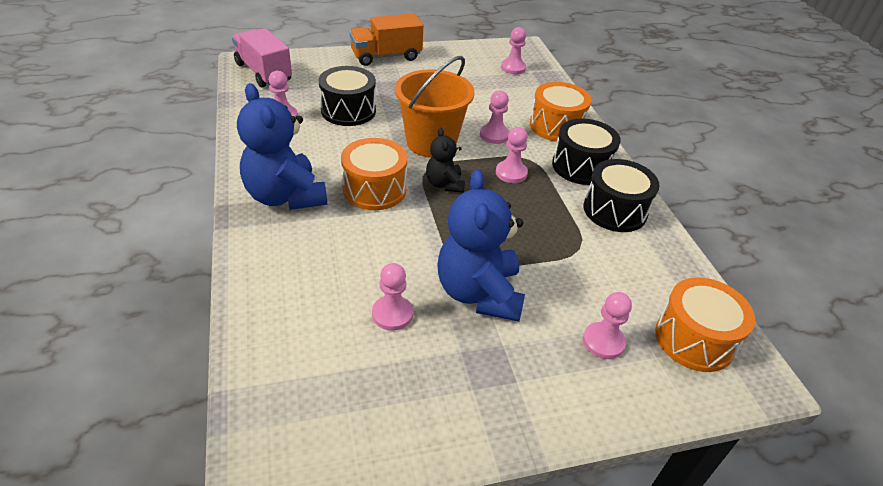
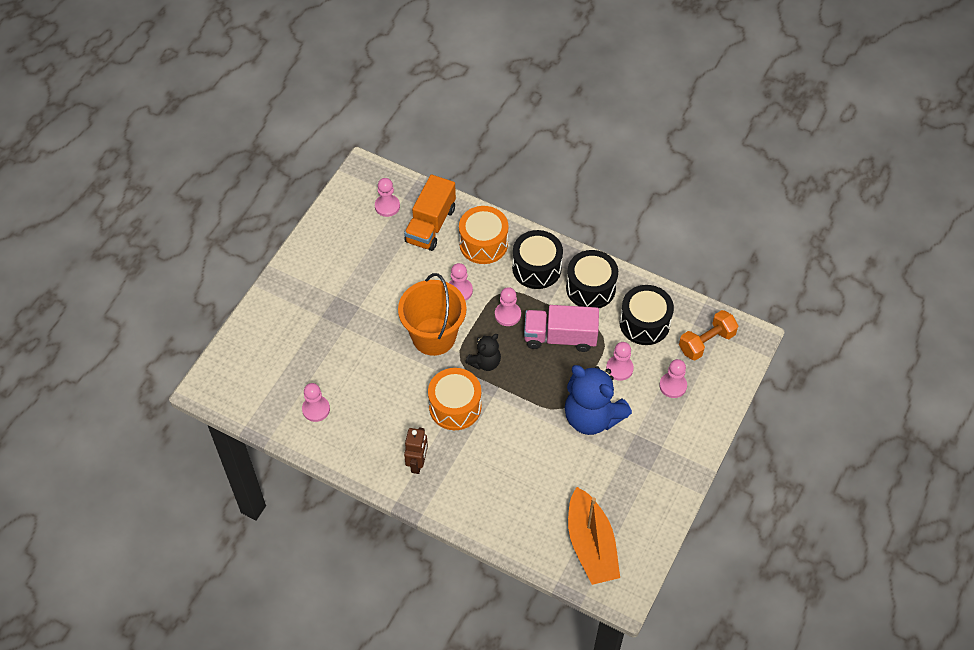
camera: 45 degrees left, 15 degrees up
(263, 72) = (237, 385): pink truck -> pink truck (560, 337)
(285, 196) = (417, 463): blue teddy bear -> brown robot
(309, 392) = (591, 544): none -> orange boat
(348, 110) = (347, 361): black drum -> black drum (644, 323)
(386, 56) = (289, 281): orange truck -> orange truck (430, 225)
(392, 314) = (571, 471): pink pawn -> pink pawn (619, 368)
(444, 184) = (485, 362): black teddy bear -> black teddy bear turned 75 degrees counterclockwise
(694, 339) = (706, 342): orange drum -> orange dumbbell

